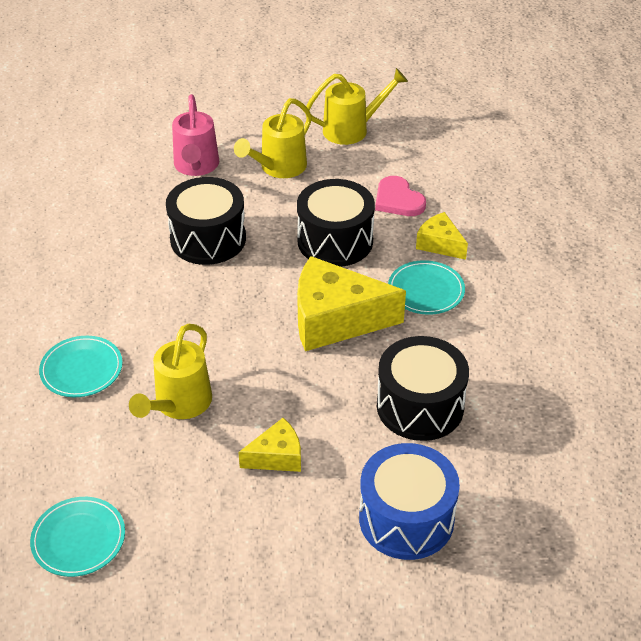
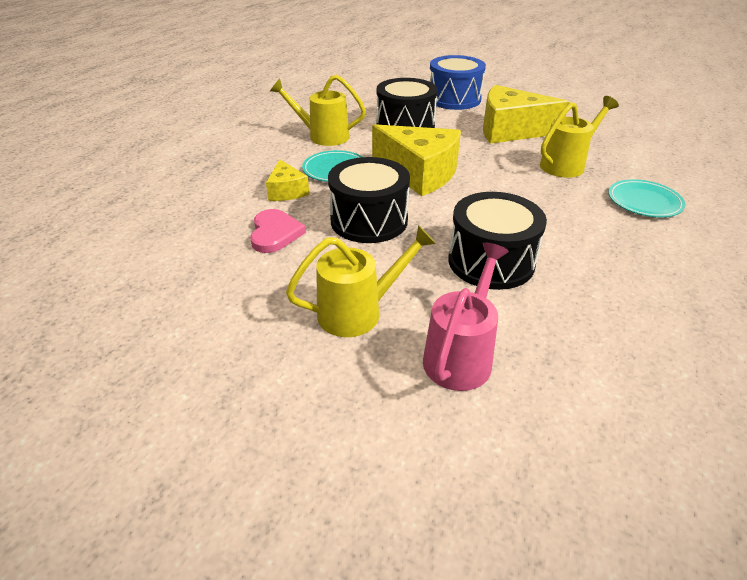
camera: 150 degrees left, 5 degrees down
(78, 539) = (647, 132): turquoise plate -> none
(277, 456) = (510, 130): yellow cheese -> yellow cheese, size x1.93
(352, 129) = (222, 329): yellow watering can -> yellow watering can (322, 136)

